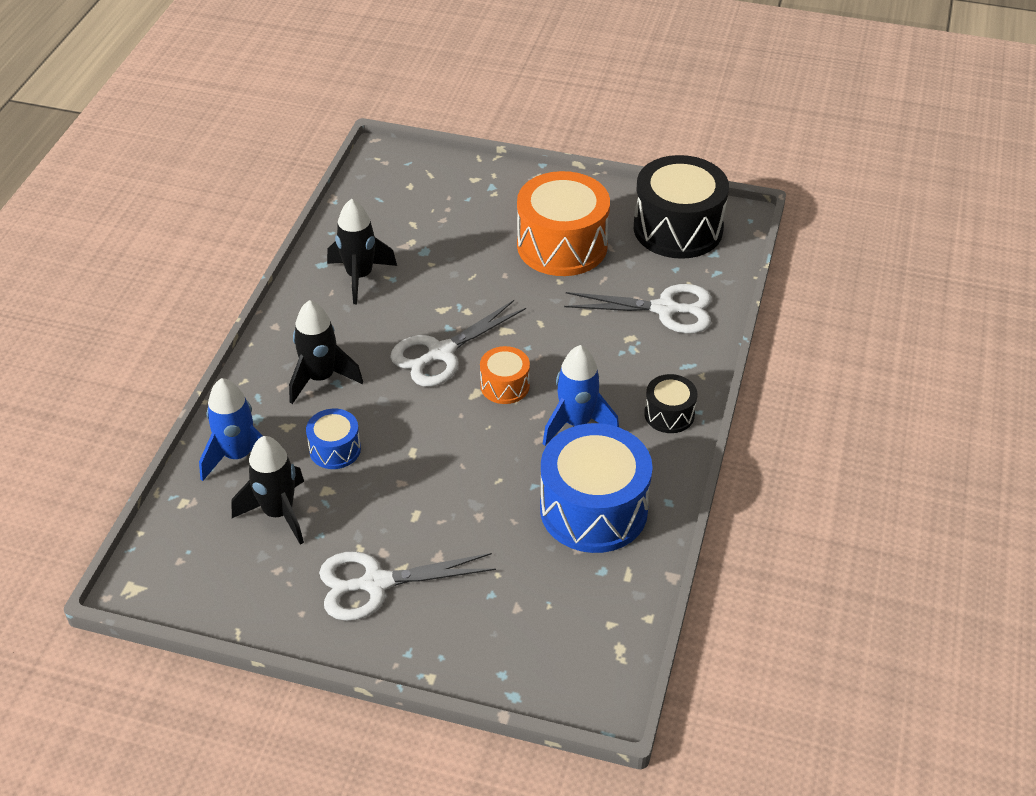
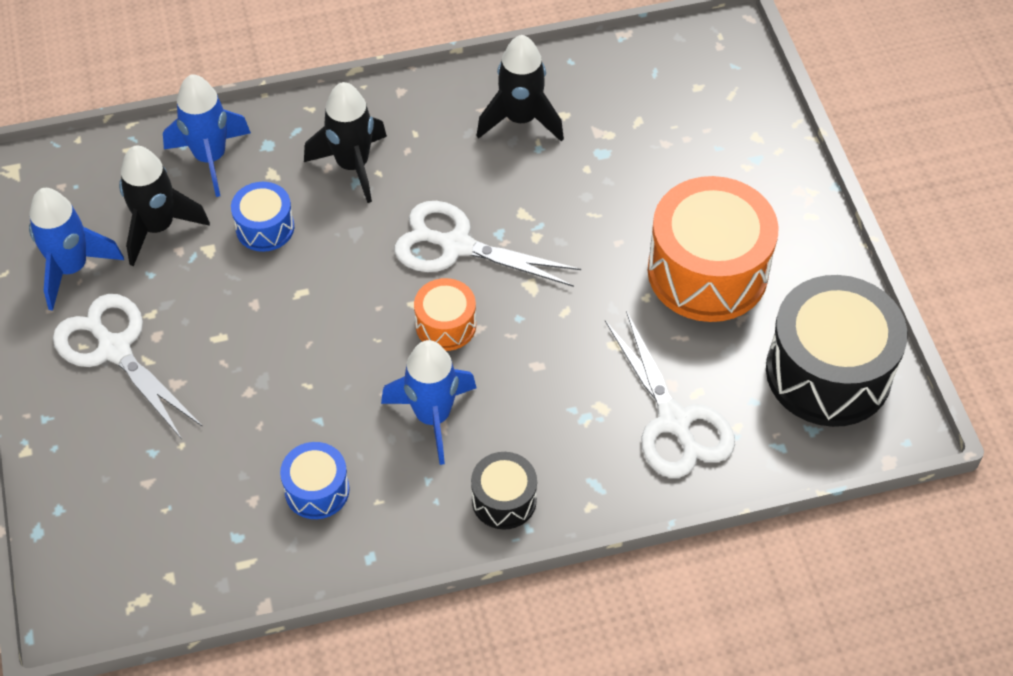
camera: 60 degrees right, 10 degrees up
(272, 583) = (72, 268): none -> blue rocket
(593, 509) = (317, 490): blue drum -> blue drum, size x0.49

